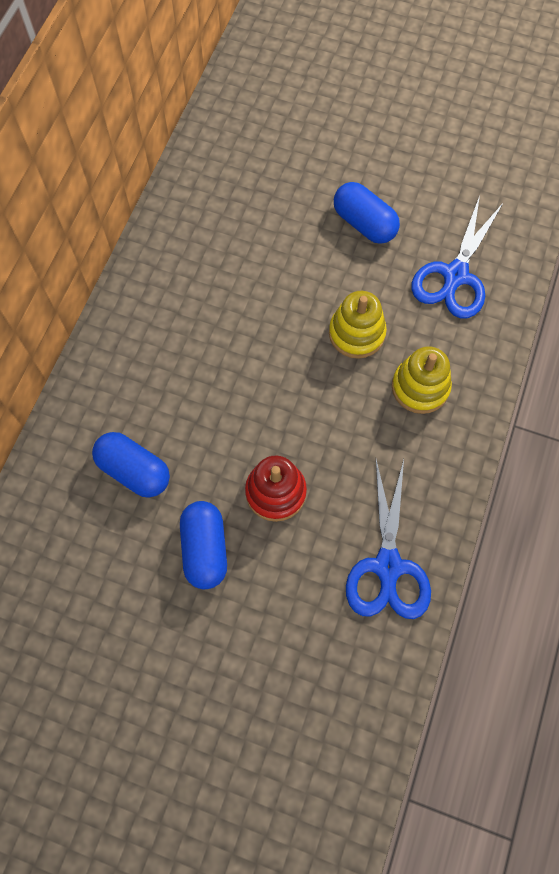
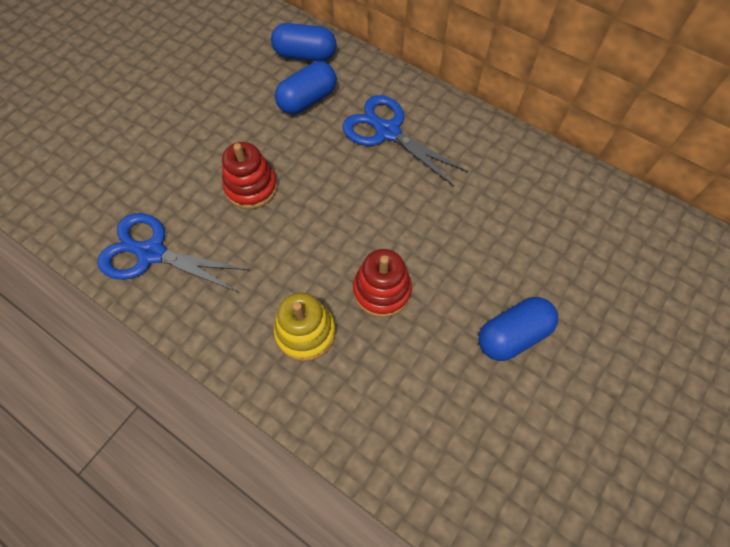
camera: 105 degrees right, 5 degrees down
(205, 549) = (226, 131): blue capsule -> blue capsule (305, 55)
(356, 333) = (382, 290): yellow stacking toy -> red stacking toy
(455, 275) = (426, 413): blue scissors -> blue scissors (387, 132)

